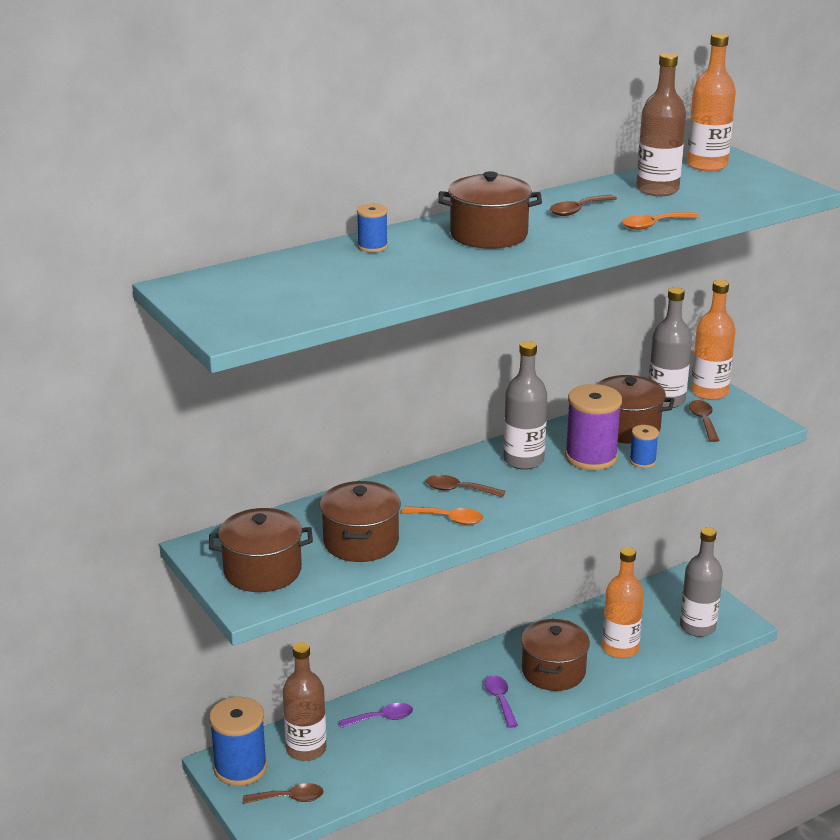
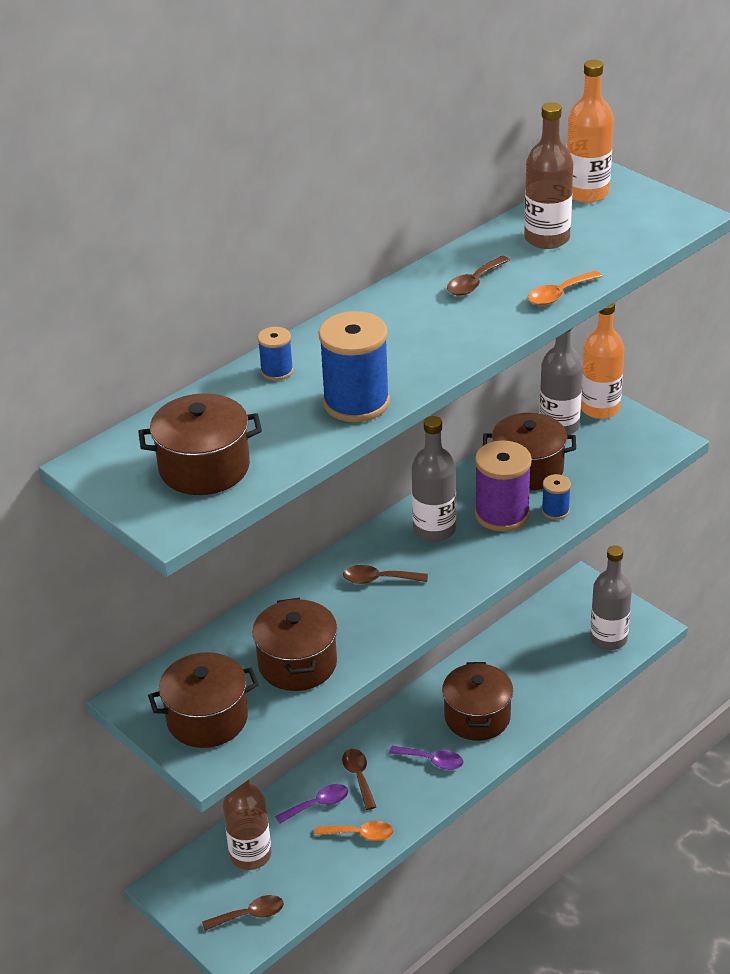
camera: 10 degrees left, 10 degrees up
(240, 768) = (189, 889): blue spool -> blue spool (356, 403)
(449, 519) = (379, 619): orange spoon -> orange spoon (360, 834)
(488, 235) = (393, 334): brown pot -> brown pot (204, 468)
(500, 700) = (432, 761): purple spoon -> purple spoon turned 135 degrees clockwise
(620, 648) = (537, 677): orange bottle -> none
(703, 421) = (603, 447): brown spoon -> brown spoon (359, 777)

